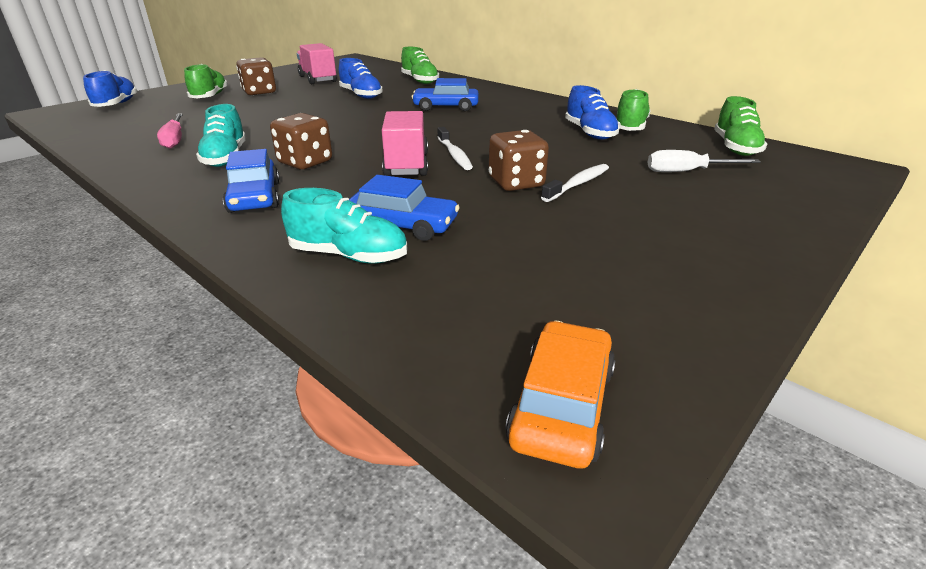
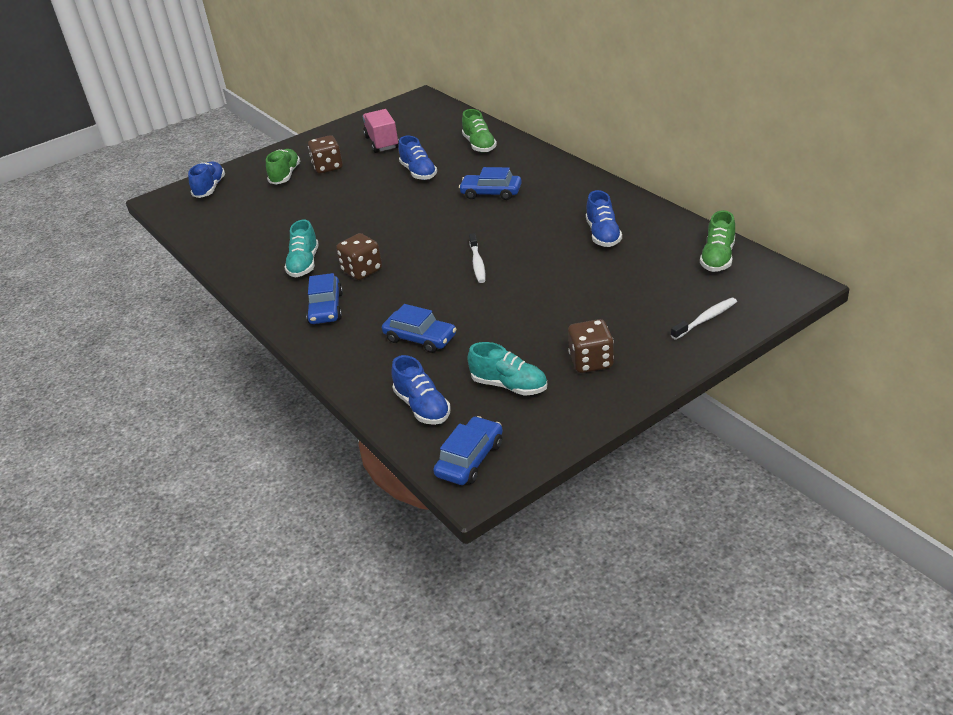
camera: 15 degrees right, 5 degrees up
(175, 140) = (264, 240): pink screwdriver -> none
(348, 255) = (382, 363): turquoise shoe -> turquoise shoe (509, 385)
(406, 165) = (437, 275): pink truck -> none
(433, 315) = (422, 407): none -> blue shoe
(516, 183) = (513, 298): brown dice -> brown dice (591, 362)
(562, 405) = (470, 459): orange car -> blue car
(578, 184) = (559, 300): white toothbrush -> white toothbrush (706, 319)
(630, 127) = (644, 227): green shoe -> none
(687, 172) = (653, 288): white screwdriver -> none

